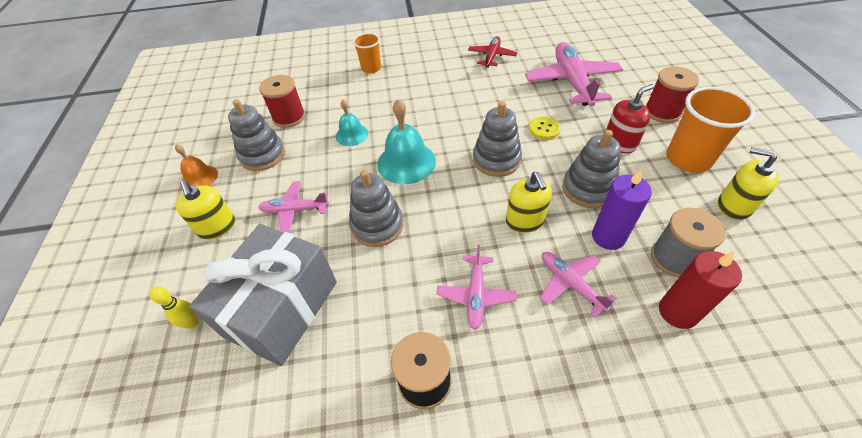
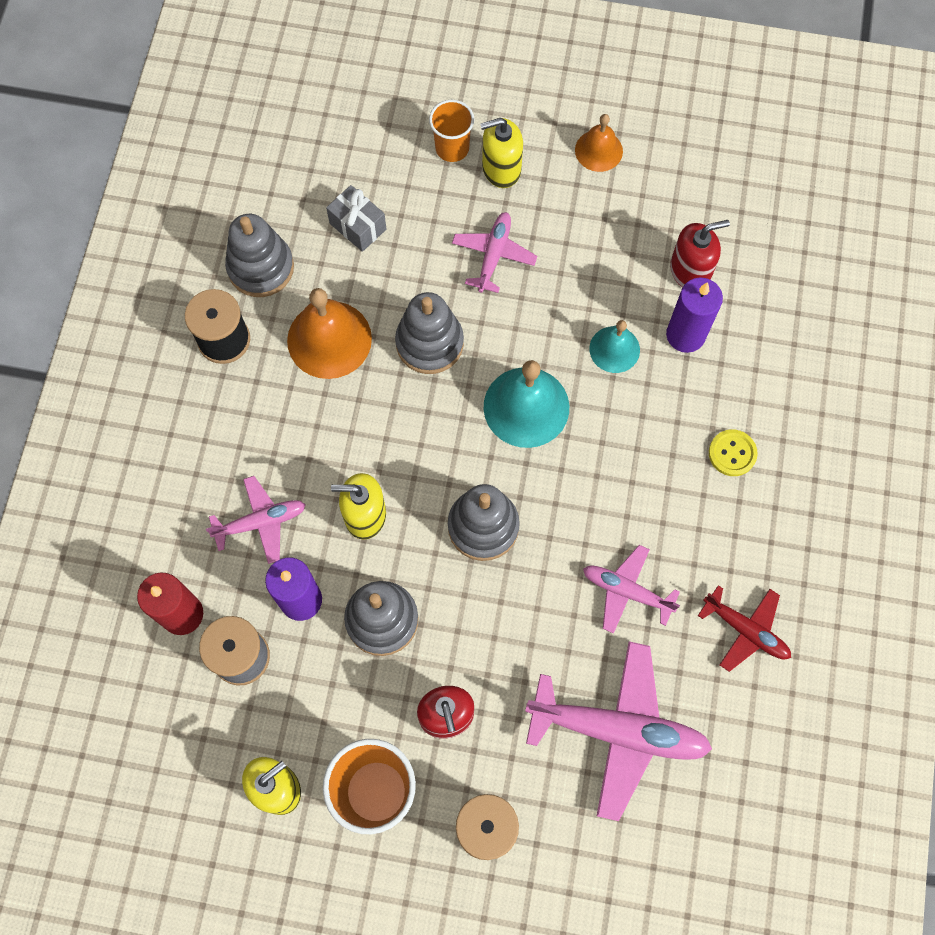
camera: 105 degrees right, 20 degrees up
(193, 323) = (376, 144): yellow bowling pin -> none
(262, 155) = (615, 228): grey stacking toy -> grey stacking toy (261, 268)
(281, 308) = (358, 226): grey gift -> grey gift, size x0.44
(289, 117) = (690, 271): red spool -> red soap dispenser
(333, 110) = (685, 335): none -> purple candle
(371, 68) = (782, 416): orange cup -> orange cup (452, 148)
(395, 292) = (329, 339): none -> orange bell
(476, 295) = (290, 418): pink plane -> pink plane (626, 591)
(544, 129) = (520, 623): yellow button -> yellow button (732, 453)

